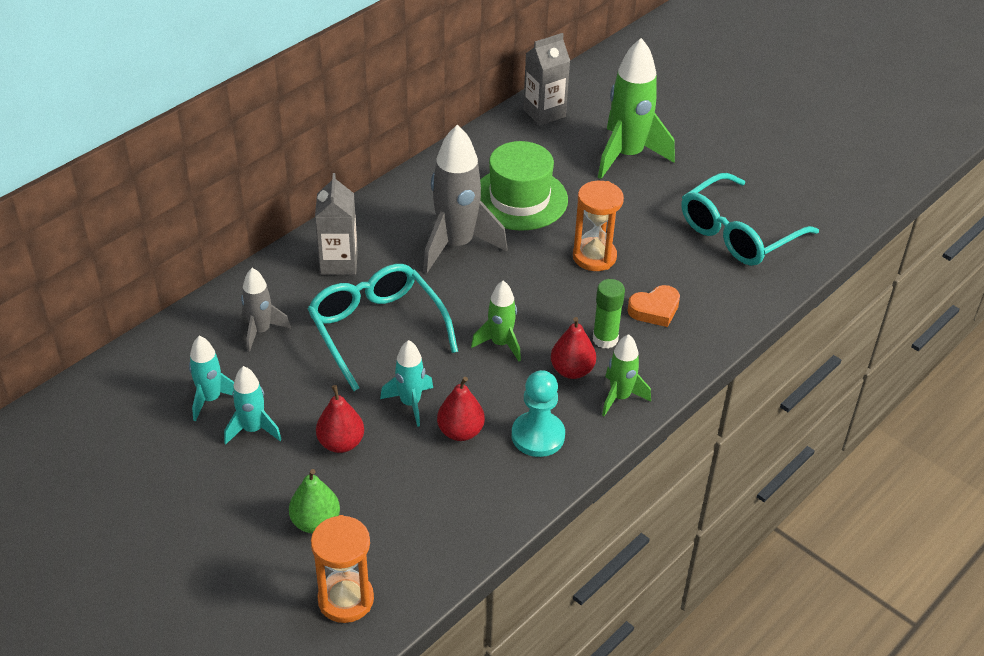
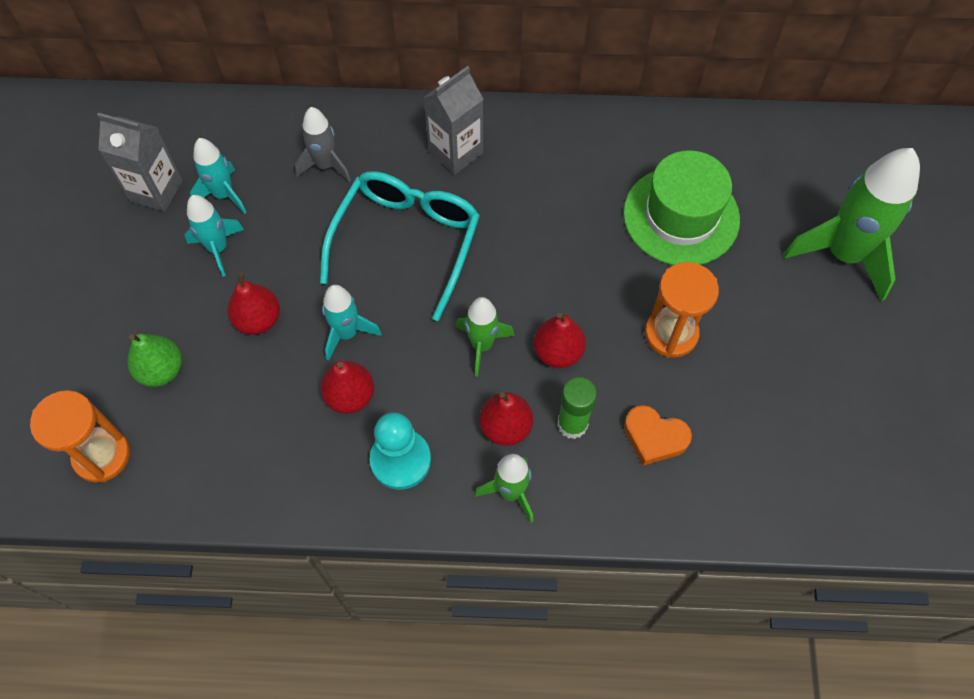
camera: 50 degrees right, 20 degrees up
(456, 245) = (568, 216): grey rocket -> none
(544, 113) = (821, 144): grey carton -> grey carton (156, 190)
(547, 313) = (558, 352): none -> red pear
(738, 233) = (843, 433): turquoise glasses -> none

